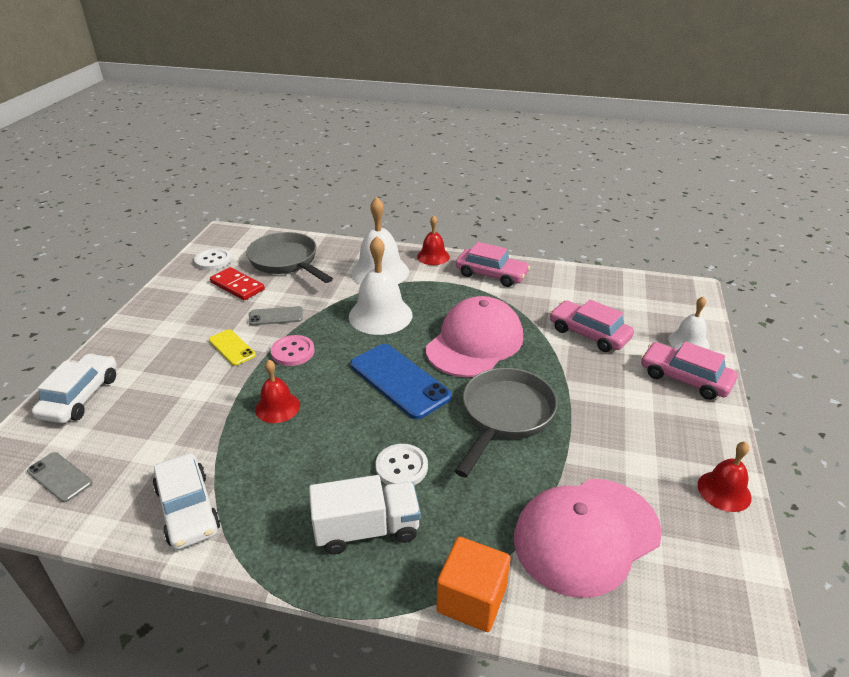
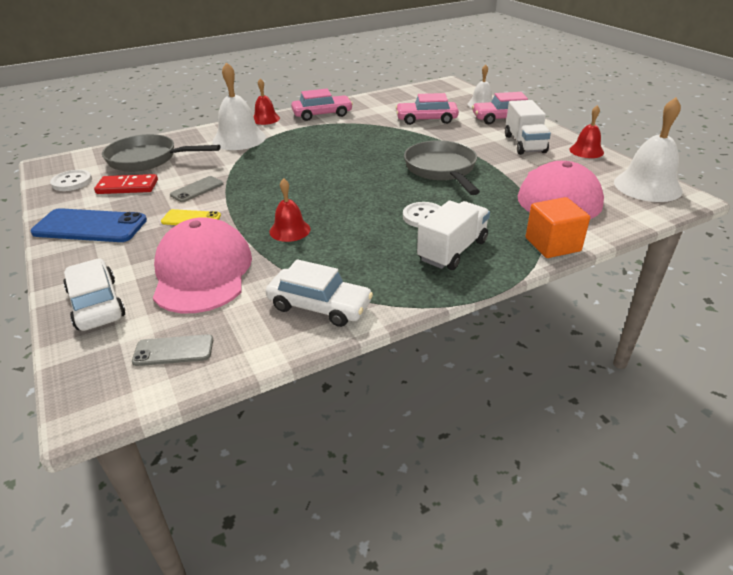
camera: 40 degrees left, 0 degrees up
(293, 352) = (248, 201): pink button -> none
(380, 315) = (280, 159): white bell -> white bell (647, 186)
(399, 381) = (352, 182): blue phone -> blue phone (90, 226)
(474, 342) = (368, 147): pink cap -> pink cap (202, 272)
(655, 432) = (524, 144): none -> white truck

